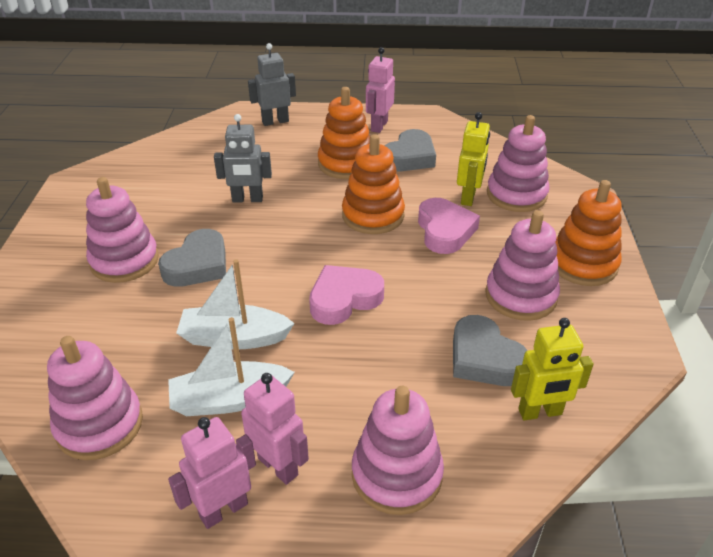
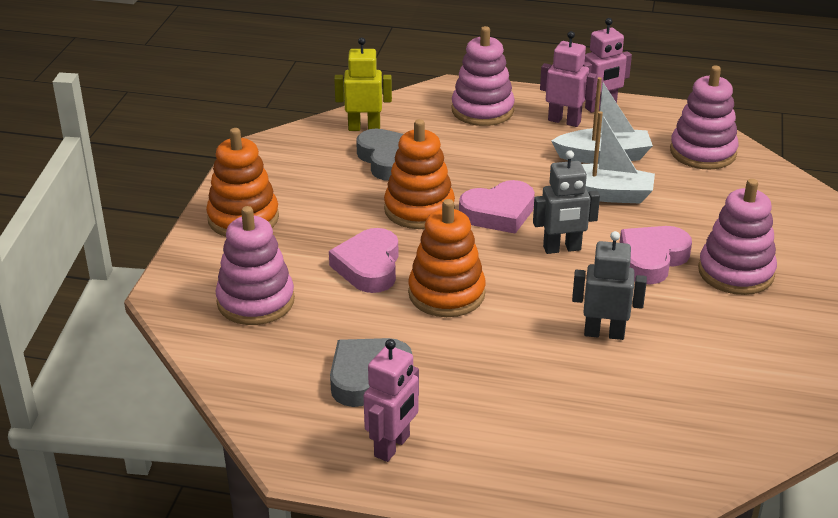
camera: 170 degrees left, 5 degrees down
(198, 265) = (652, 259): grey heart -> pink heart
(275, 121) = (568, 480): grey robot -> grey robot (562, 249)
(278, 466) = (564, 121): pink robot -> pink robot turned 150 degrees clockwise
(346, 164) = (463, 375): orange stacking toy -> orange stacking toy (419, 209)
(468, 197) = (318, 304): yellow robot -> none
(520, 296) = (326, 198): pink stacking toy -> none

